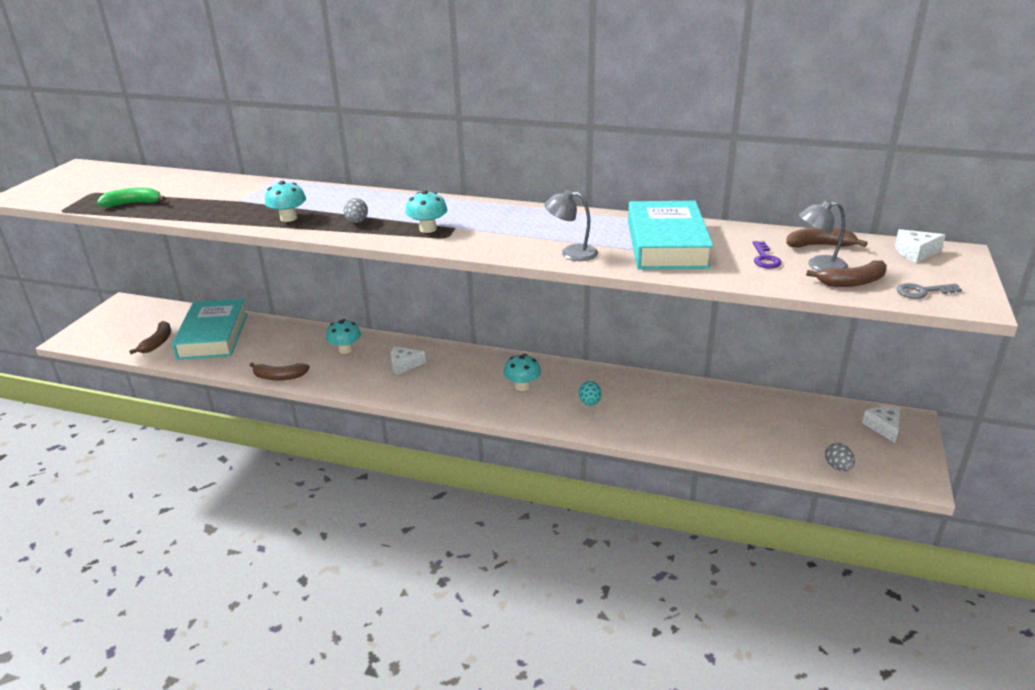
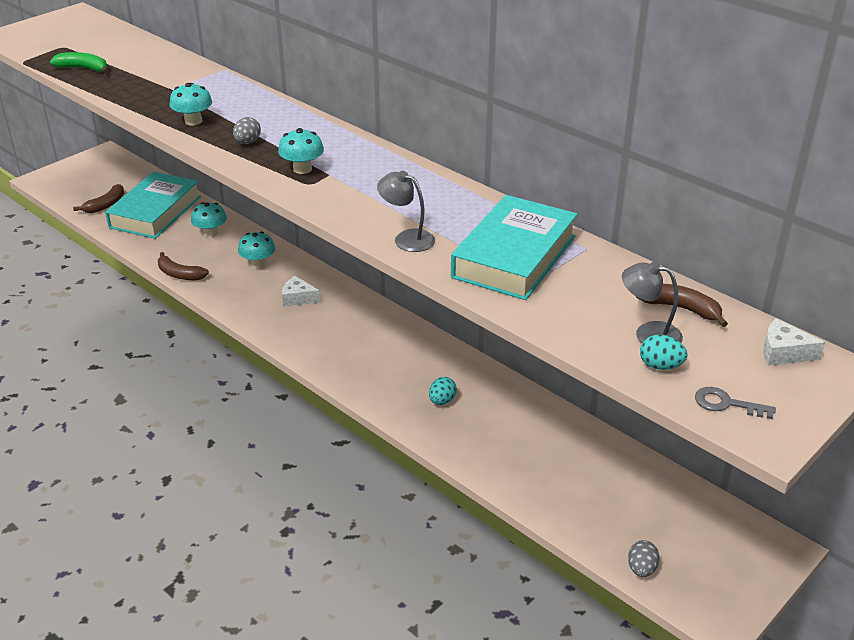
camera: 25 degrees right, 5 degrees up
(522, 386) = (391, 359): turquoise mushroom -> turquoise mushroom (211, 233)
(765, 258) = (599, 306): purple key -> none
(852, 282) = (660, 366): brown banana -> turquoise egg
(883, 427) = (741, 545): white cheese -> none

